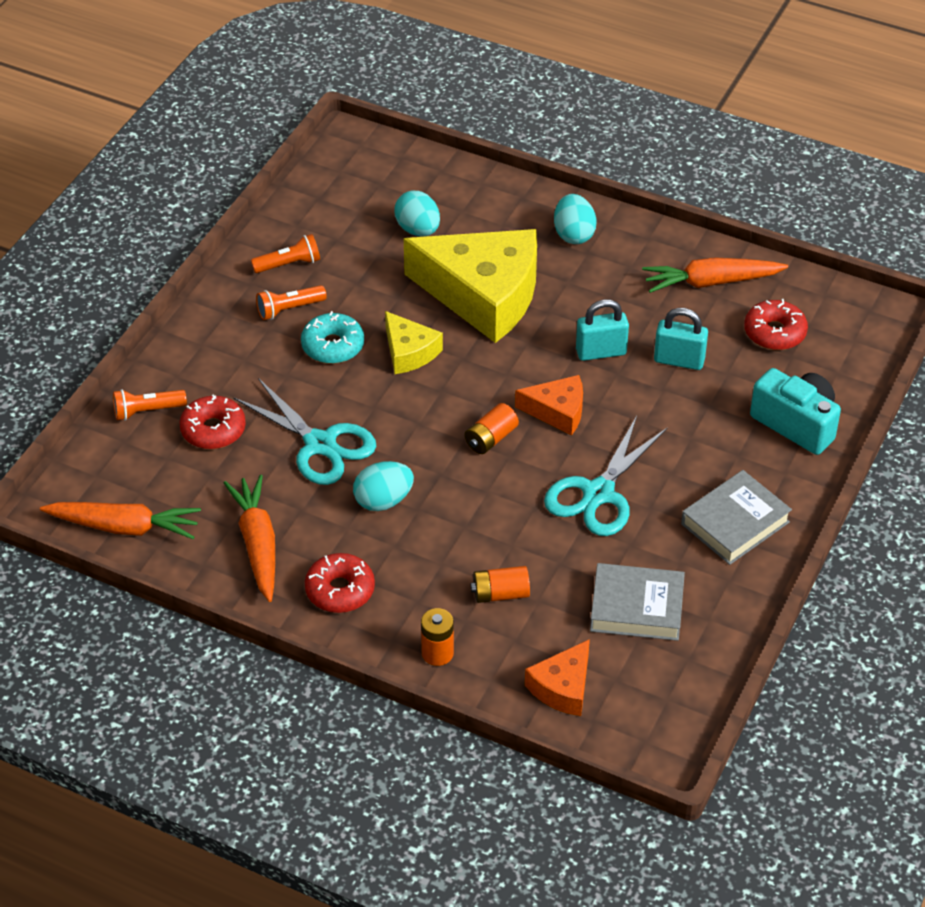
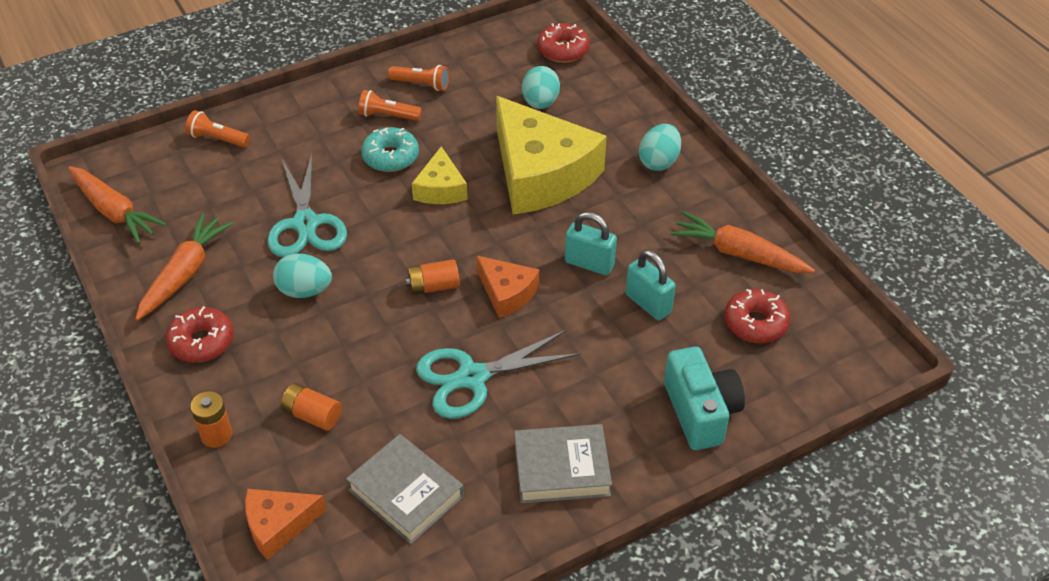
camera: 35 degrees right, 0 degrees up
(213, 430) = (245, 175): red donut -> red donut (563, 50)

